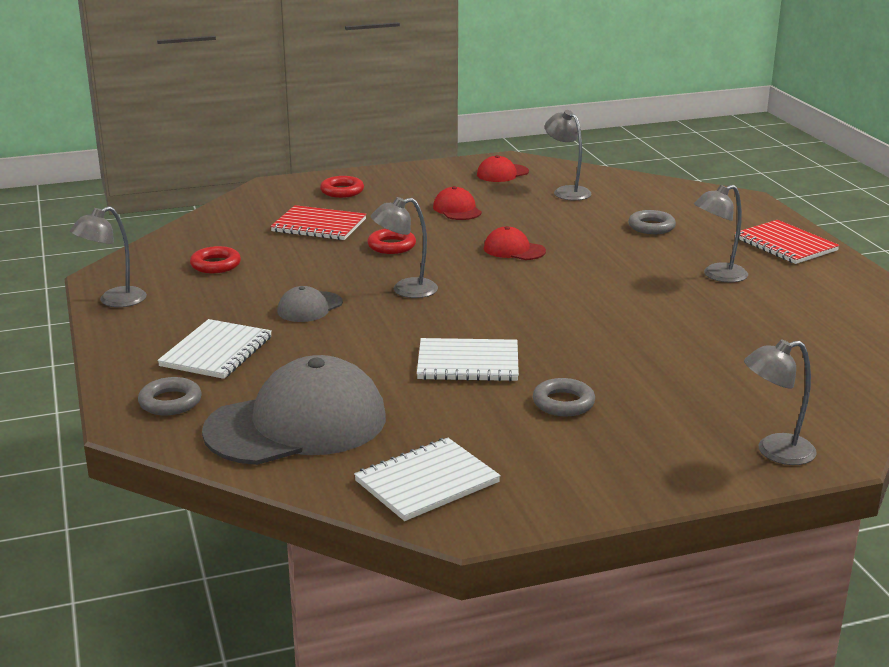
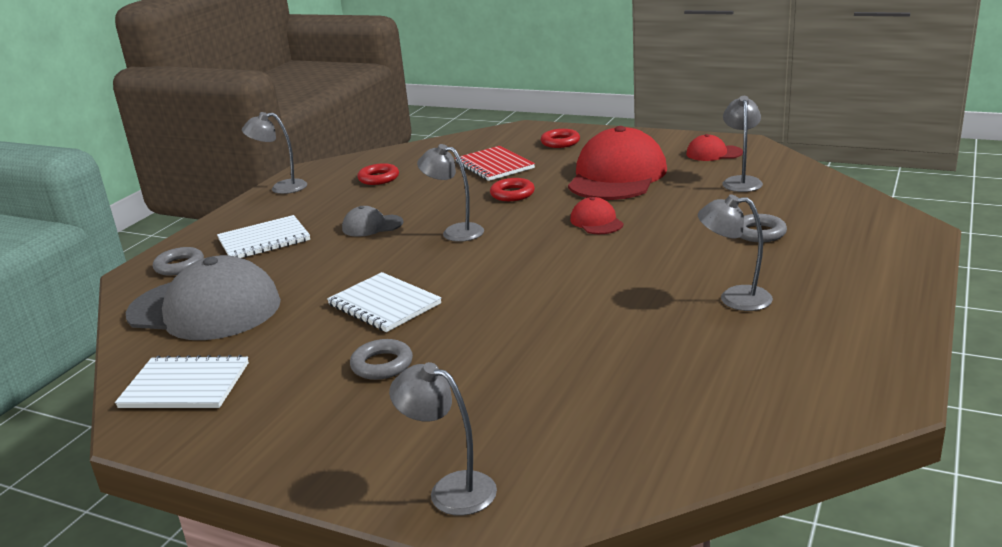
camera: 45 degrees right, 0 degrees up
(457, 209) = (617, 176): red cap -> red cap, size x2.20
(785, 244) = (872, 288): red notebook -> none

